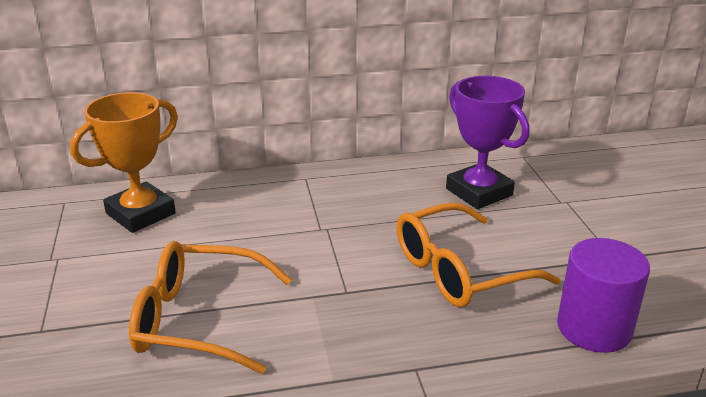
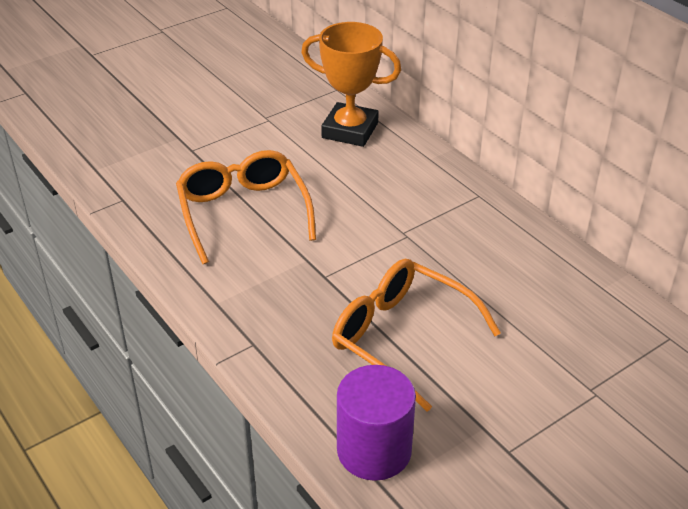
camera: 65 degrees right, 10 degrees up
(479, 192) = (555, 319): purple trophy -> none

